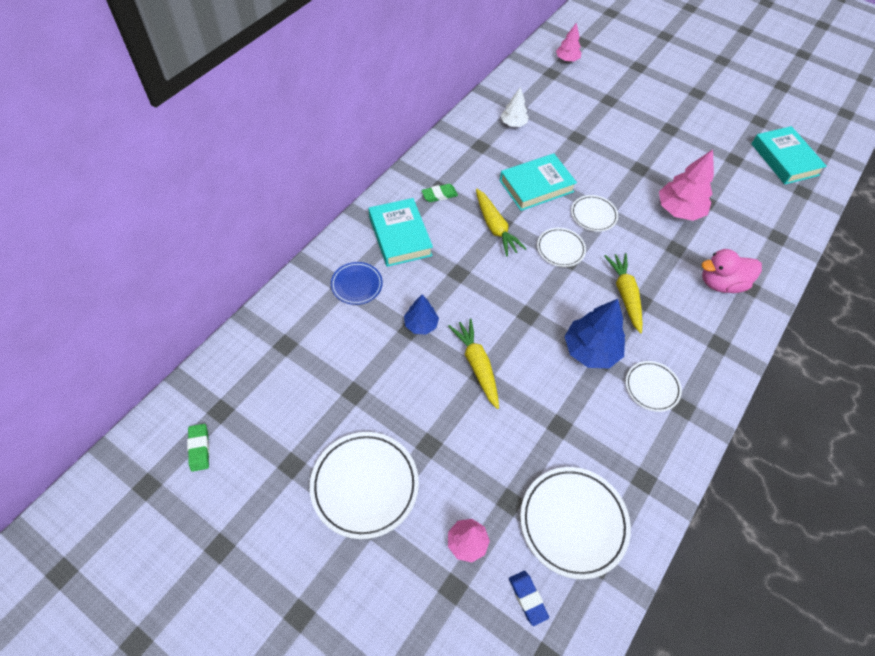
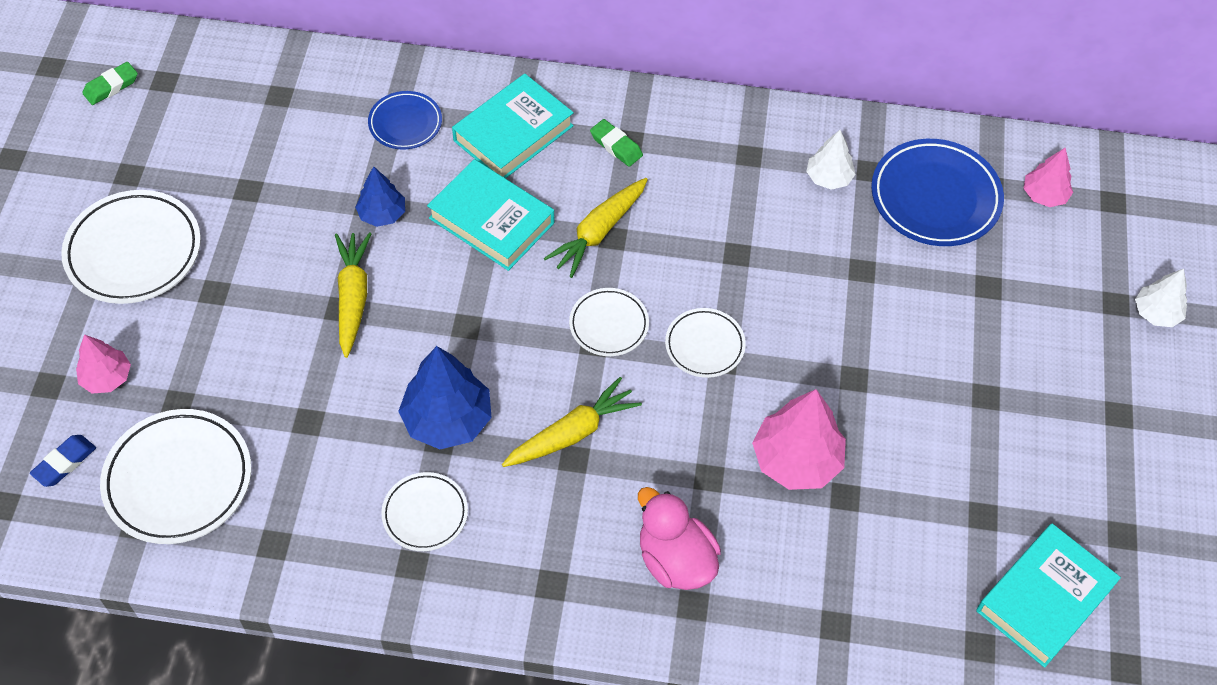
camera: 65 degrees right, 0 degrees up
(476, 365) = (353, 297): yellow carrot -> yellow carrot turned 45 degrees counterclockwise
(536, 186) = (714, 253): turquoise book -> turquoise book (491, 220)
(547, 93) = (935, 197): none -> blue plate
(649, 57) = (1156, 313): none -> white tree

